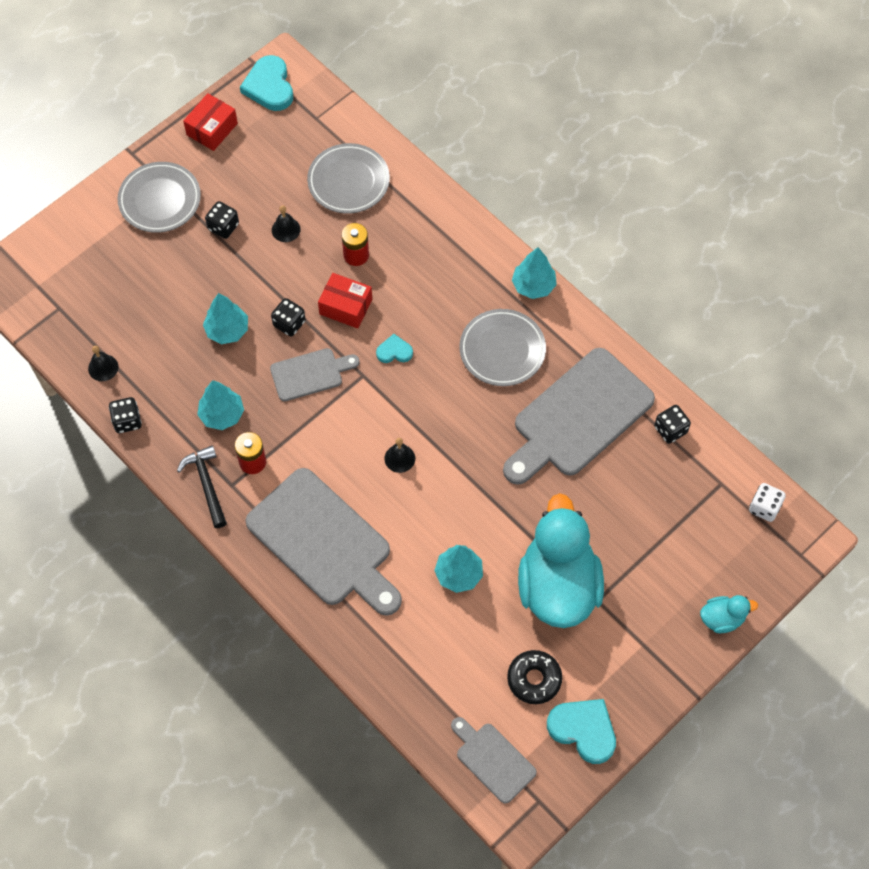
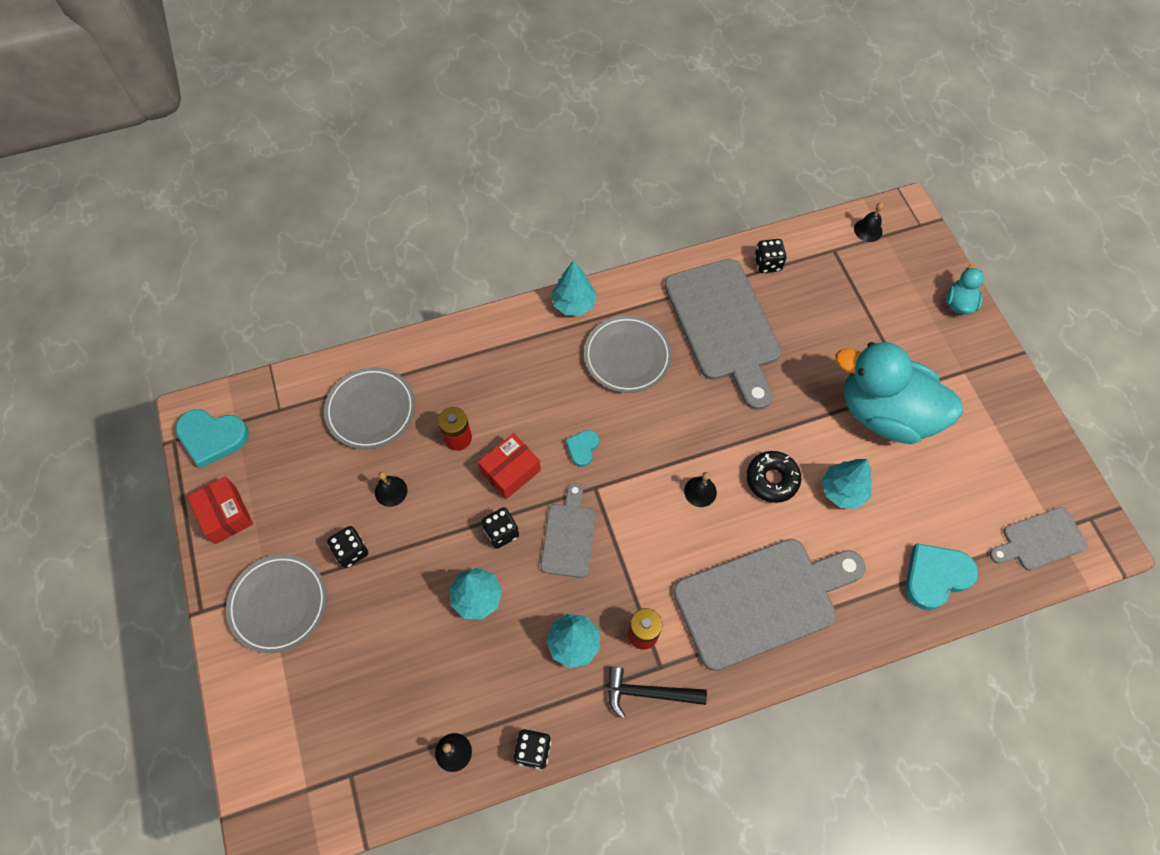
camera: 65 degrees left, 0 degrees up
(534, 679) = (970, 471): black donut -> black donut (772, 479)
(583, 730) = (1031, 452): turquoise heart -> turquoise heart (935, 576)
(764, 507) = (868, 230): white dice -> black bell

